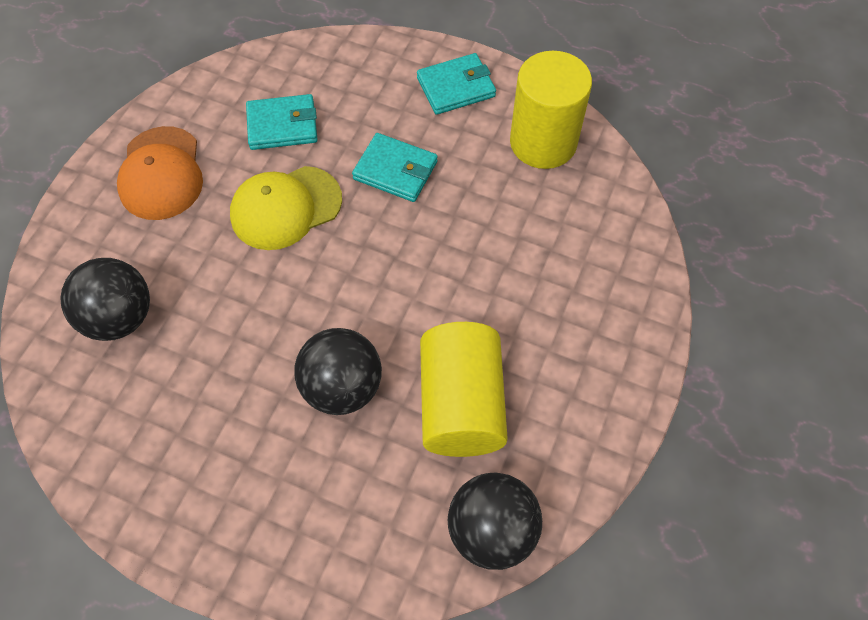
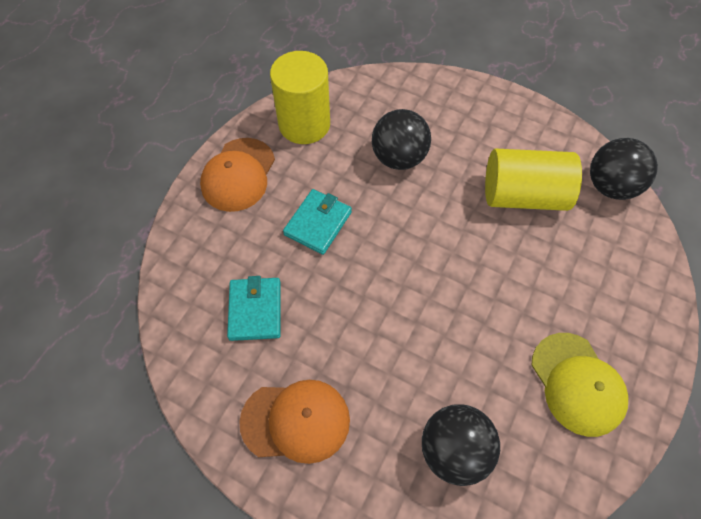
camera: 85 degrees left, 0 degrees up
(286, 208) = (347, 308): yellow cap -> yellow cap (577, 384)
(342, 387) = (514, 269): black ball -> black ball (399, 158)
(456, 87) = (238, 175): turquoise wallet -> orange cap

